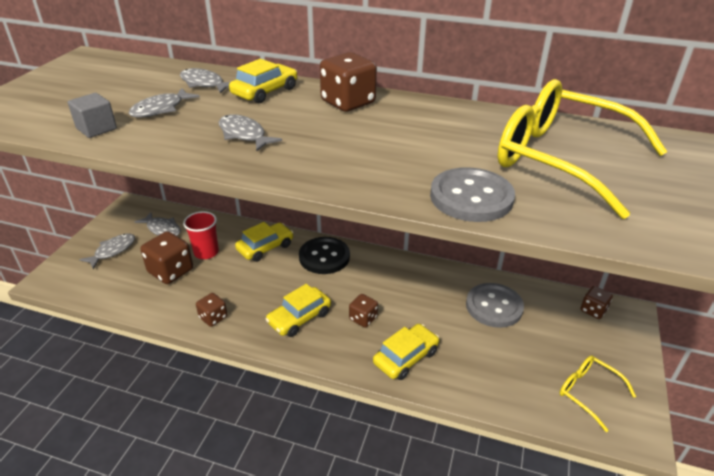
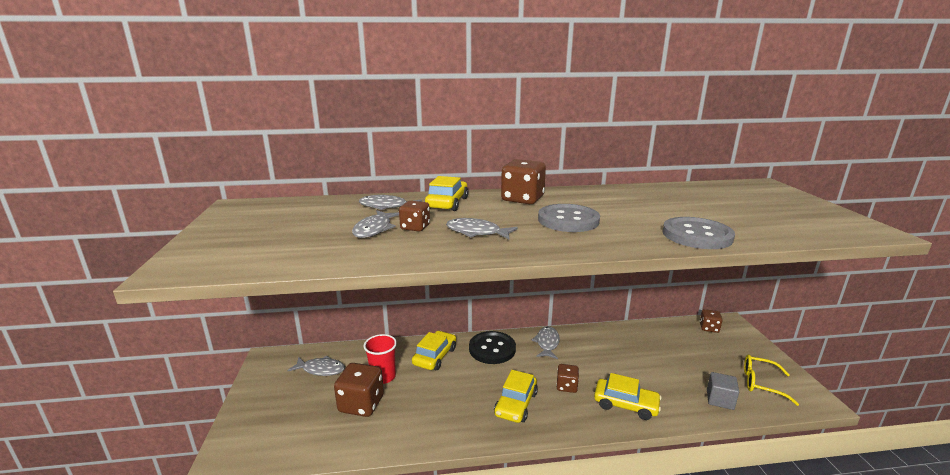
camera: 25 degrees left, 15 degrees down
(96, 129) = (333, 254): grey cube -> grey cube (720, 400)
(113, 251) = (282, 405): grey fish -> grey fish (547, 343)
(213, 317) = (439, 431): brown dice -> brown dice (415, 227)
(405, 357) = (625, 404): yellow car -> yellow car turned 90 degrees clockwise
(494, 306) = (648, 346): grey button -> grey button (568, 220)
(560, 159) = (709, 205): yellow glasses -> none

